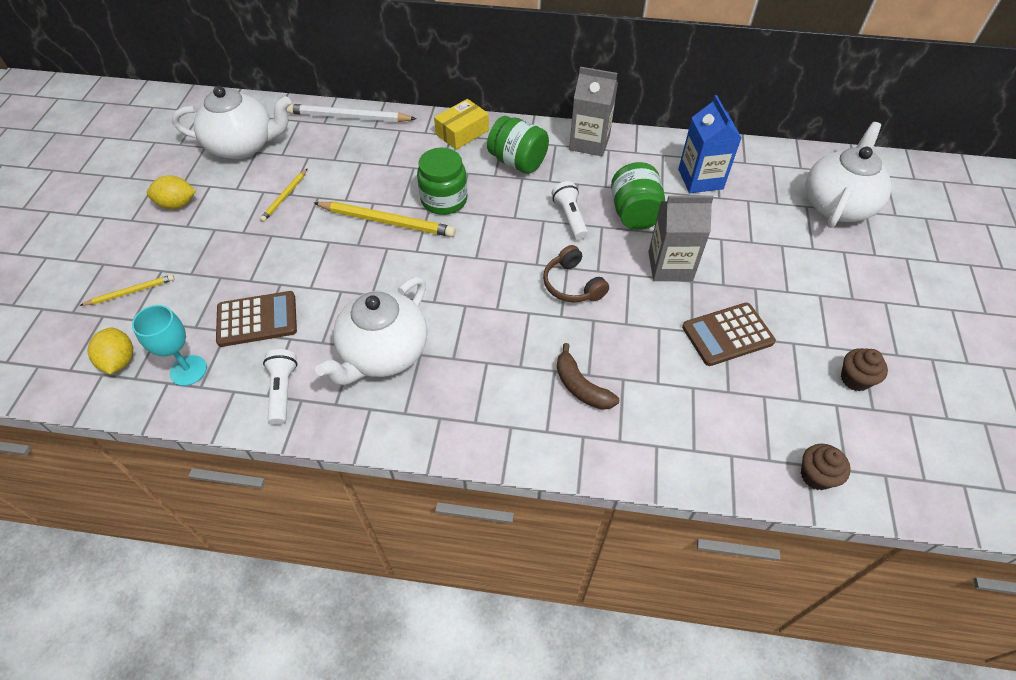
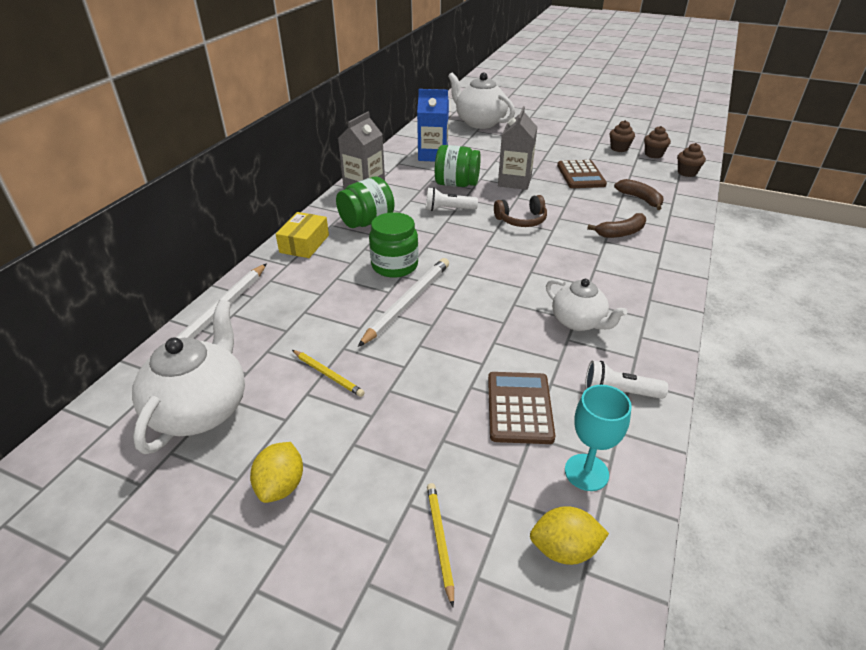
camera: 75 degrees left, 15 degrees down
(383, 353) = (578, 322): white teapot -> white teapot, size x0.63
(386, 221) = (407, 303): yellow pencil -> white pencil
(462, 132) = (304, 244): yellow box -> yellow box turned 45 degrees clockwise
(687, 408) = (640, 199): none -> brown banana
(861, 428) = (653, 154): none -> brown cupcake

